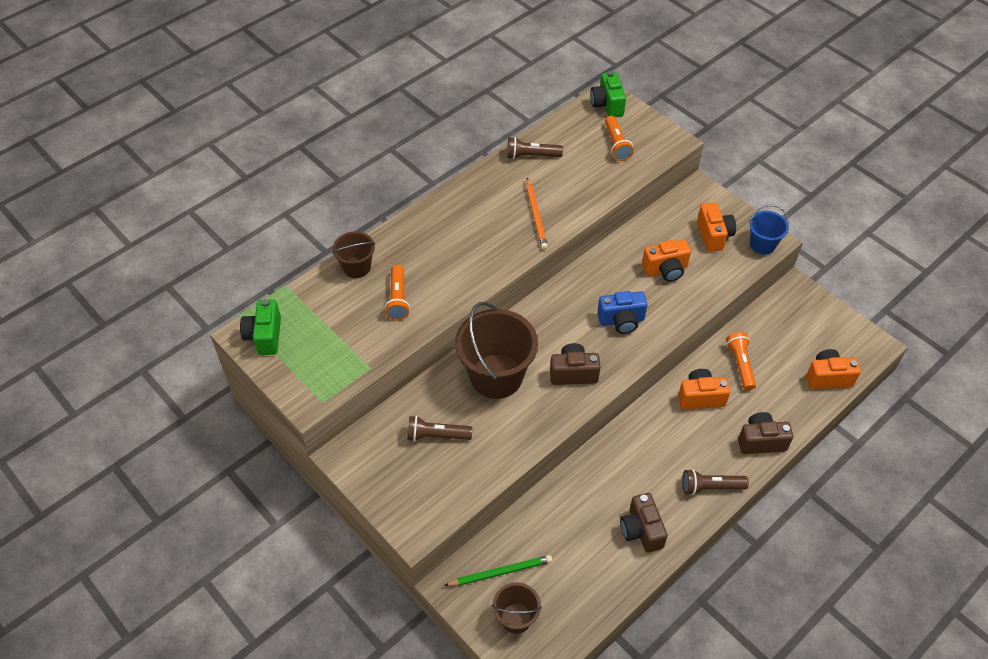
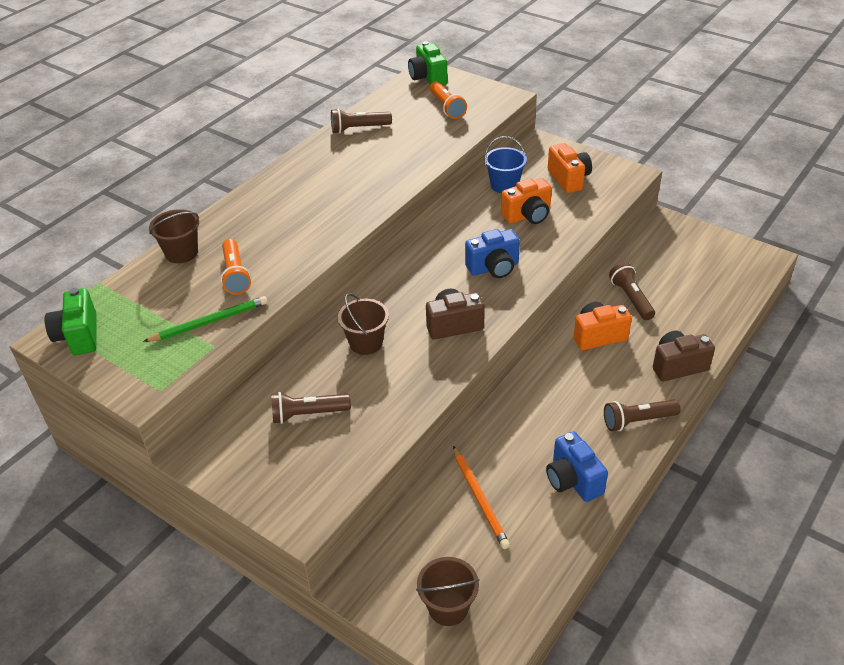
camera: 10 degrees left, 10 degrees down
(496, 376) = (366, 343): brown bucket -> brown bucket, size x0.53
(500, 572) = (417, 558): green pencil -> green pencil (209, 322)
(536, 215) = (376, 177): orange pencil -> orange pencil (480, 499)
(641, 530) = (573, 480): brown camera -> blue camera
(740, 364) = (631, 298): orange flashlight -> brown flashlight
(762, 244) = (622, 178): blue bucket -> blue bucket (504, 185)
(828, 377) = (727, 294): orange camera -> none

